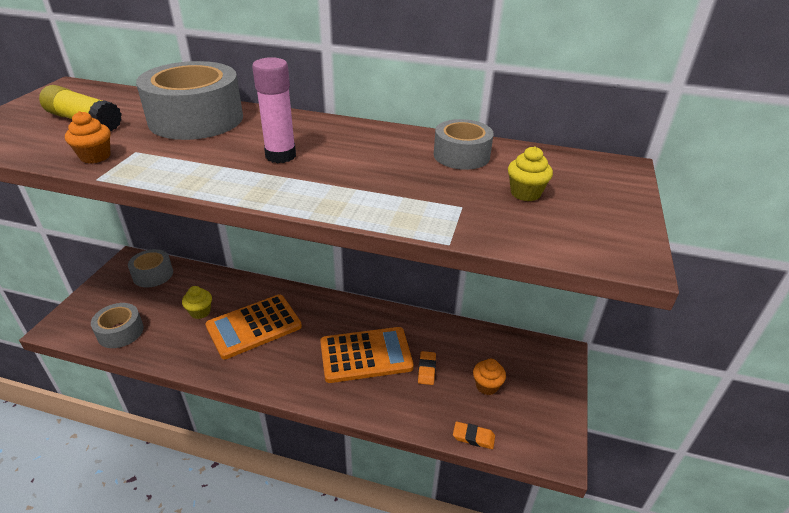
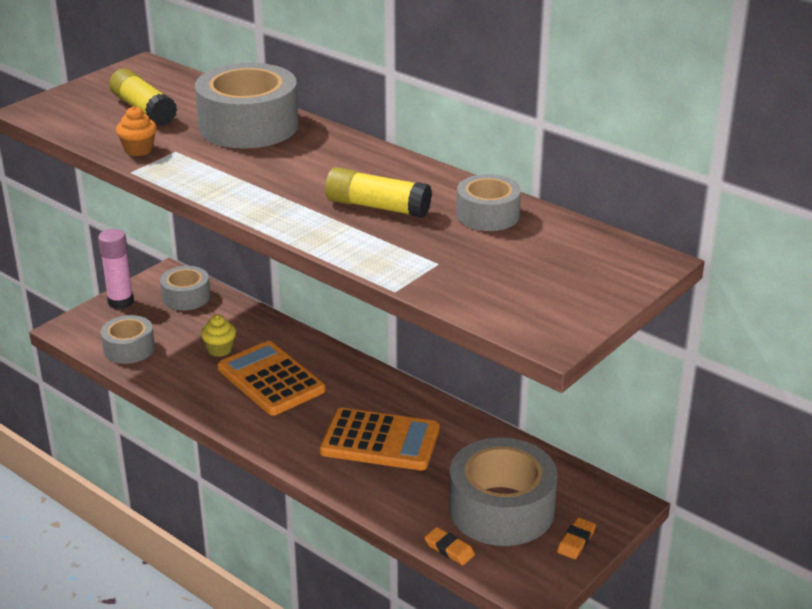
camera: 25 degrees right, 5 degrees down
(254, 326) = (271, 379): orange calculator -> orange calculator turned 60 degrees clockwise
(280, 156) = (305, 180): pink glue stick -> pink glue stick (120, 302)
(364, 166) = (377, 207): none -> yellow glue stick
(426, 369) = (441, 474): orange eraser -> orange eraser (576, 541)
(487, 386) = (501, 509): orange cupcake -> grey tape
(525, 193) = (514, 264): yellow cupcake -> none

